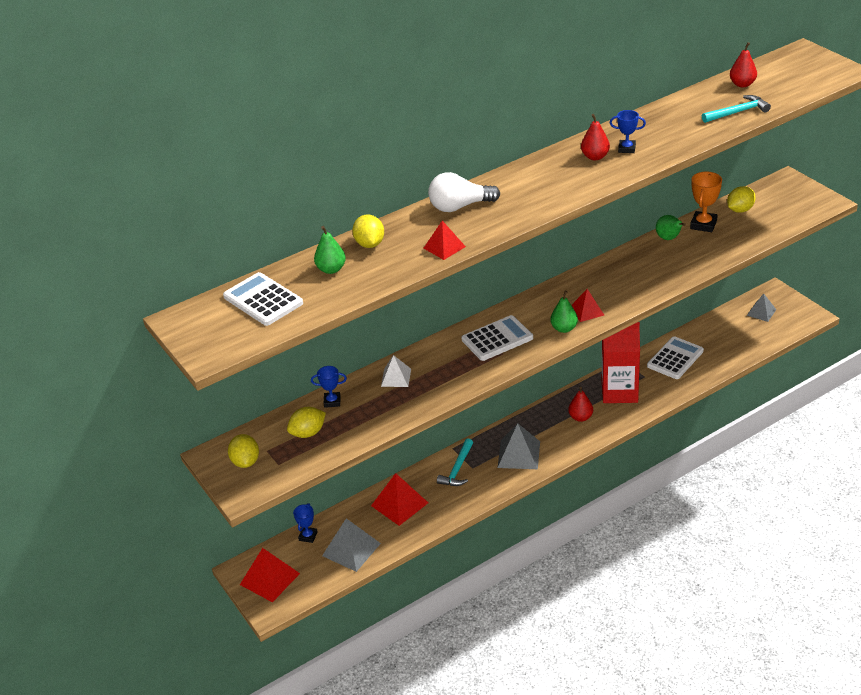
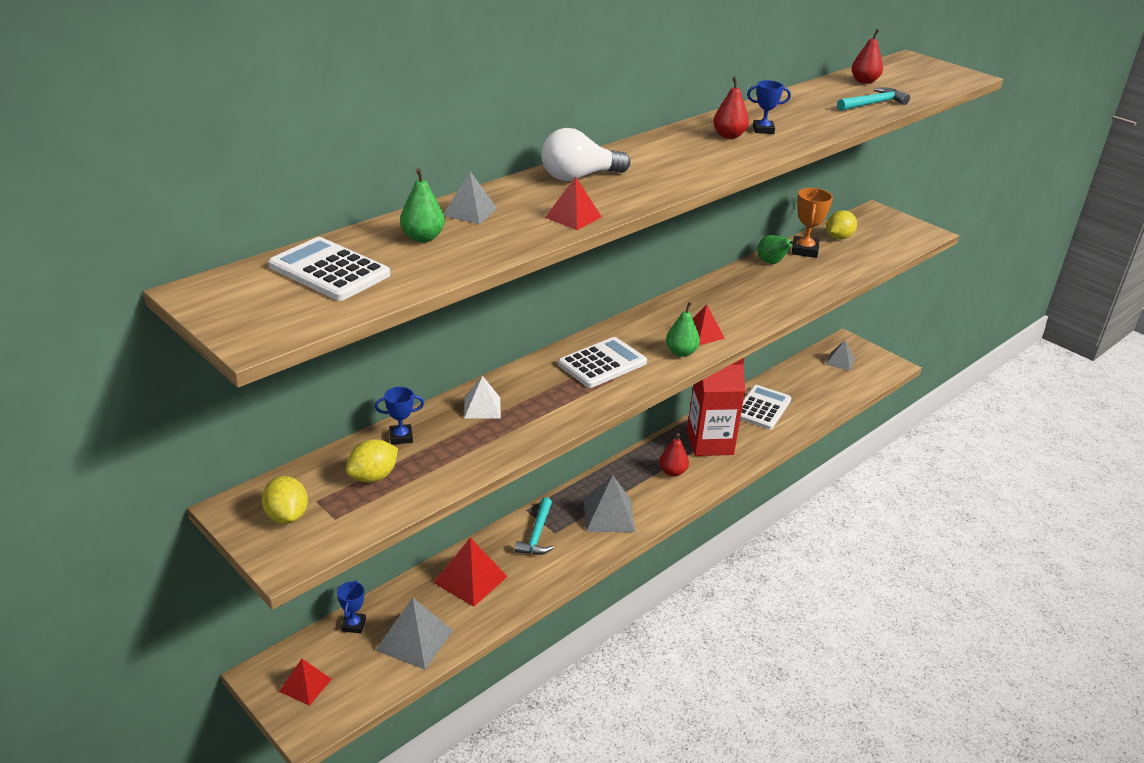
camera: 15 degrees left, 5 degrees down
(269, 578) = (305, 685): red pyramid -> red pyramid, size x0.62
(370, 244) = (470, 212): yellow lemon -> grey pyramid

